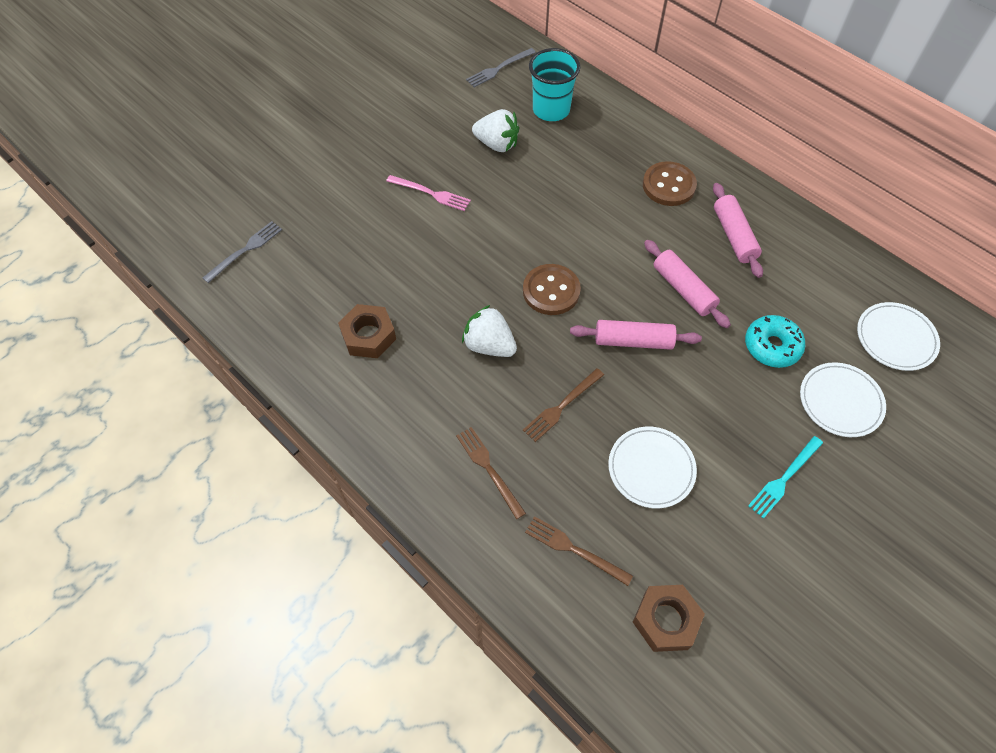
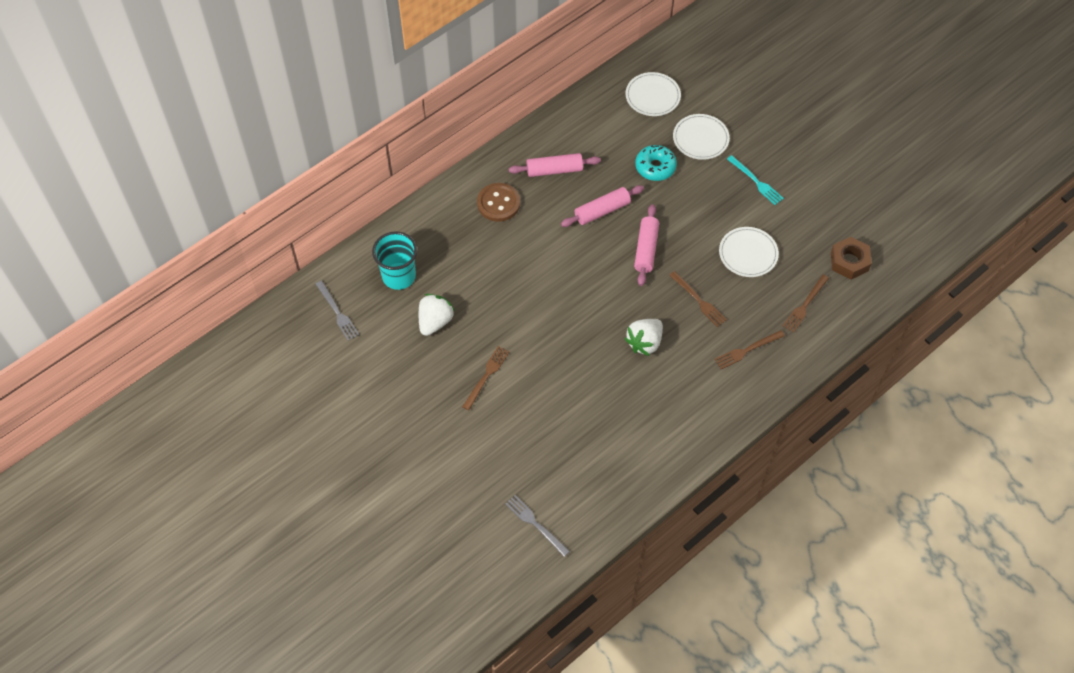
camera: 85 degrees left, 0 degrees up
(368, 336) = (631, 426): brown nut -> none
(431, 193) = (486, 376): pink fork -> brown fork
(551, 291) = (597, 297): brown button -> none

